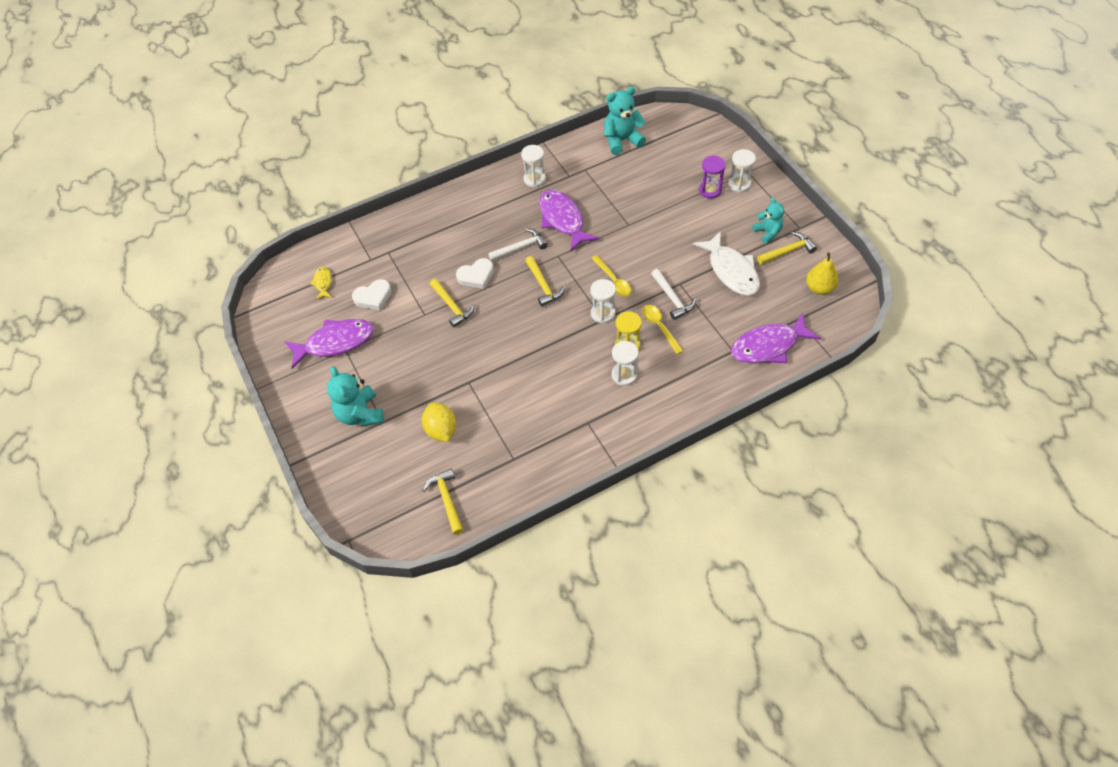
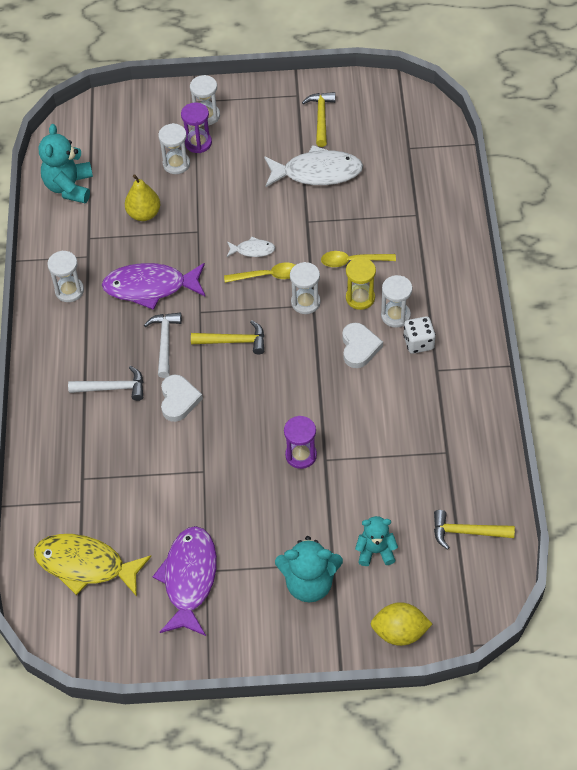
camera: 65 degrees left, 0 degrees up
(323, 283) = (86, 565): yellow fish -> yellow fish, size x2.09
(373, 297) = (144, 516): white heart -> white heart (359, 347)
(441, 430) = (375, 508): yellow lemon -> yellow lemon (400, 632)
(452, 306) = (208, 439): yellow hammer -> none
(465, 366) = (301, 455): none -> purple hourglass
(607, 400) = (418, 343): none -> white dice
(631, 263) = (253, 250): none -> white fish
(672, 298) = (322, 235): white hammer -> white hammer (112, 388)
(682, 187) = (176, 164): none -> white hourglass
(767, 232) = (287, 122): turquoise teddy bear -> turquoise teddy bear (375, 551)
(768, 346) = (427, 185): purple fish -> none
(819, 288) = (381, 115): yellow pear -> yellow pear (144, 214)

